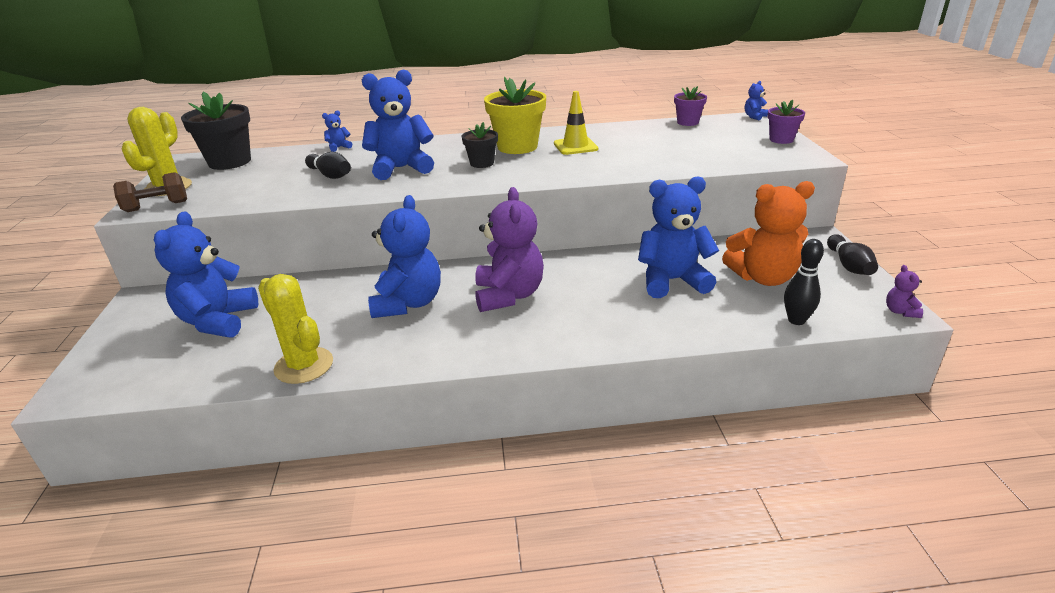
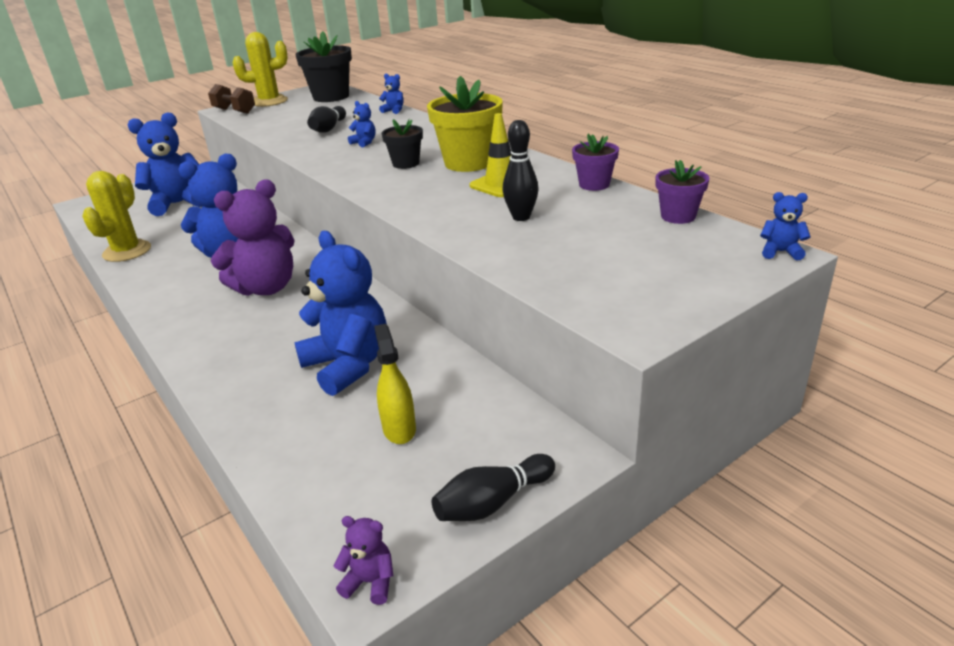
camera: 60 degrees right, 0 degrees up
(401, 168) = (364, 143): blue teddy bear -> blue teddy bear, size x0.42
(763, 277) = (399, 429): orange teddy bear -> yellow spray bottle
(781, 139) = (694, 293): purple flower pot -> purple flower pot (594, 184)
(796, 320) = (297, 480): black bowling pin -> black bowling pin (521, 217)
(900, 311) = (370, 582): purple teddy bear -> purple teddy bear turned 45 degrees clockwise

